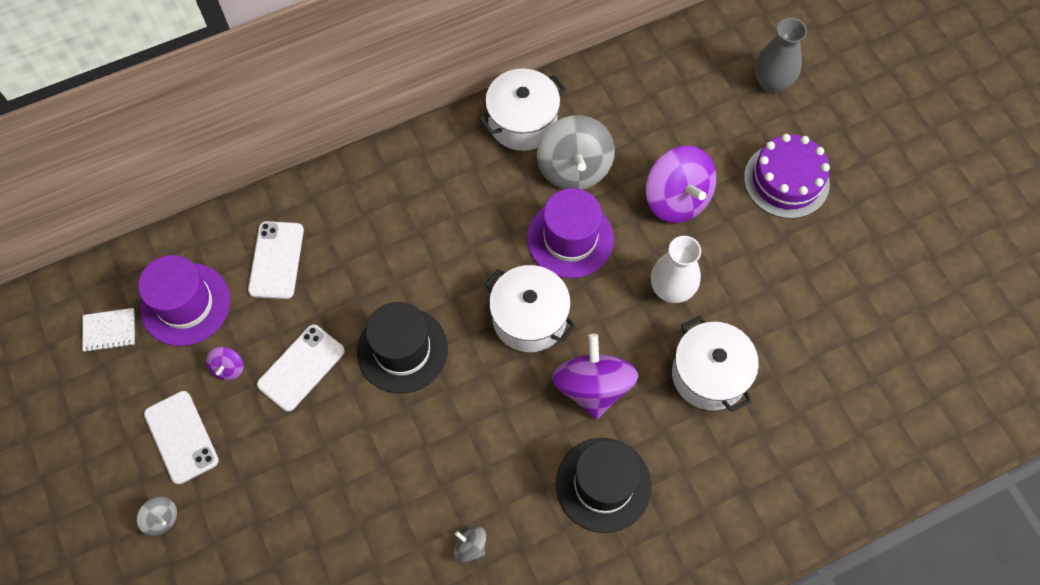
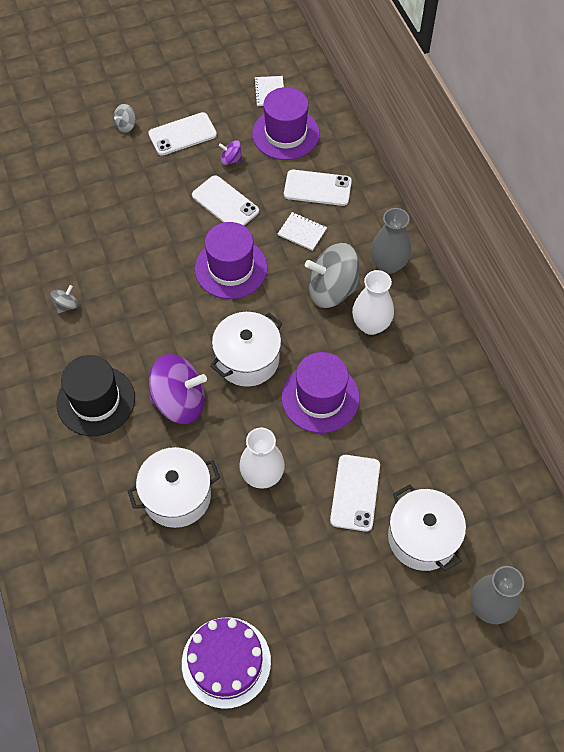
camera: 95 degrees right, 5 degrees down
(345, 273) = (302, 232): none -> white notebook
(389, 178) = (388, 264): none -> grey vase
(402, 350) = (231, 268): black hat -> purple hat
(472, 192) = (371, 325): none -> white vase
(522, 122) = (443, 369): white pot -> white pot (422, 537)
(574, 168) = (392, 407): grey spinning top -> grey spinning top (332, 290)
(676, 199) = (355, 493): purple spinning top -> white phone
(786, 180) = (370, 600): purple cake -> purple cake (226, 662)

